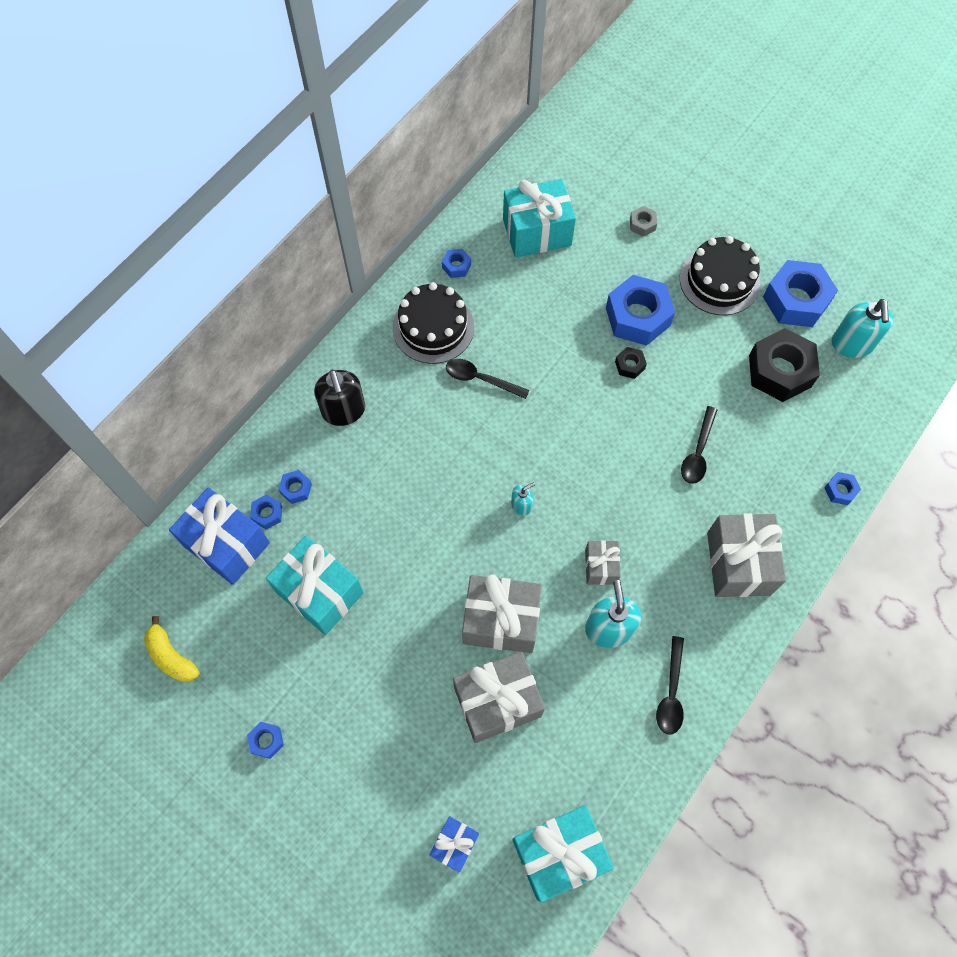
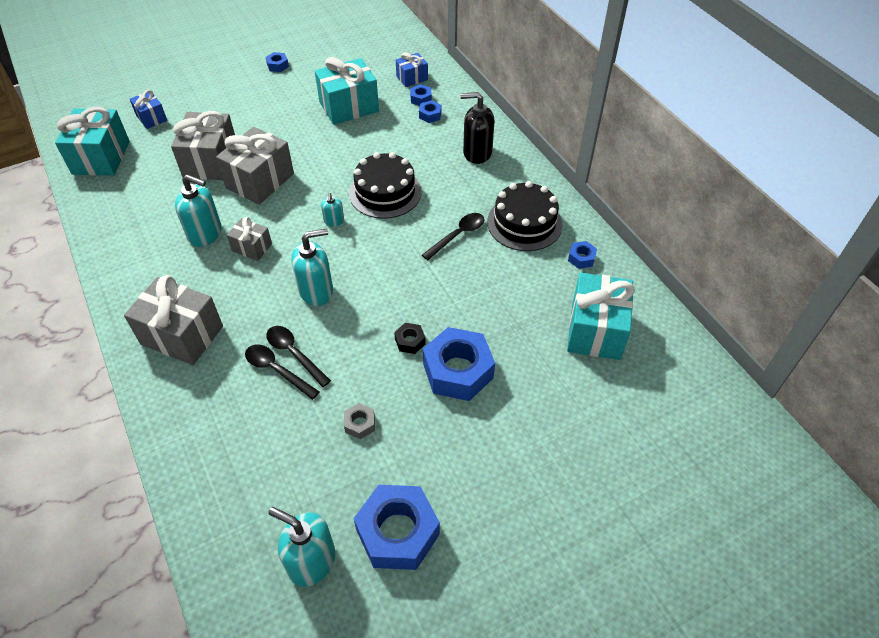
camera: 115 degrees right, 15 degrees down
(171, 656) = (357, 44): yellow banana -> none
(226, 544) = (412, 78): blue gift -> blue gift, size x0.54
(619, 472) = (316, 291): none -> turquoise soap dispenser
(642, 224) = (568, 426): grey nut -> grey nut (360, 424)
(671, 692) = (133, 249): black spoon -> black spoon (277, 370)
(719, 280) = (462, 466): black cake -> black cake (385, 192)
(780, 371) = (326, 466): black nut -> none
(840, 490) = (176, 450): blue nut -> none

